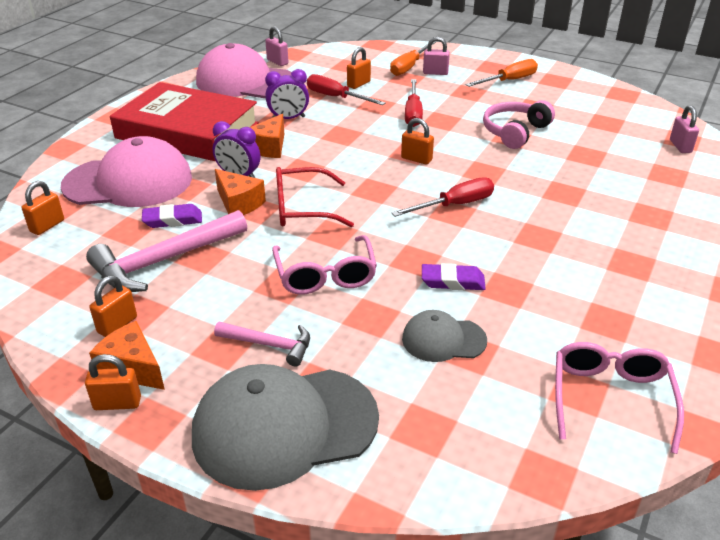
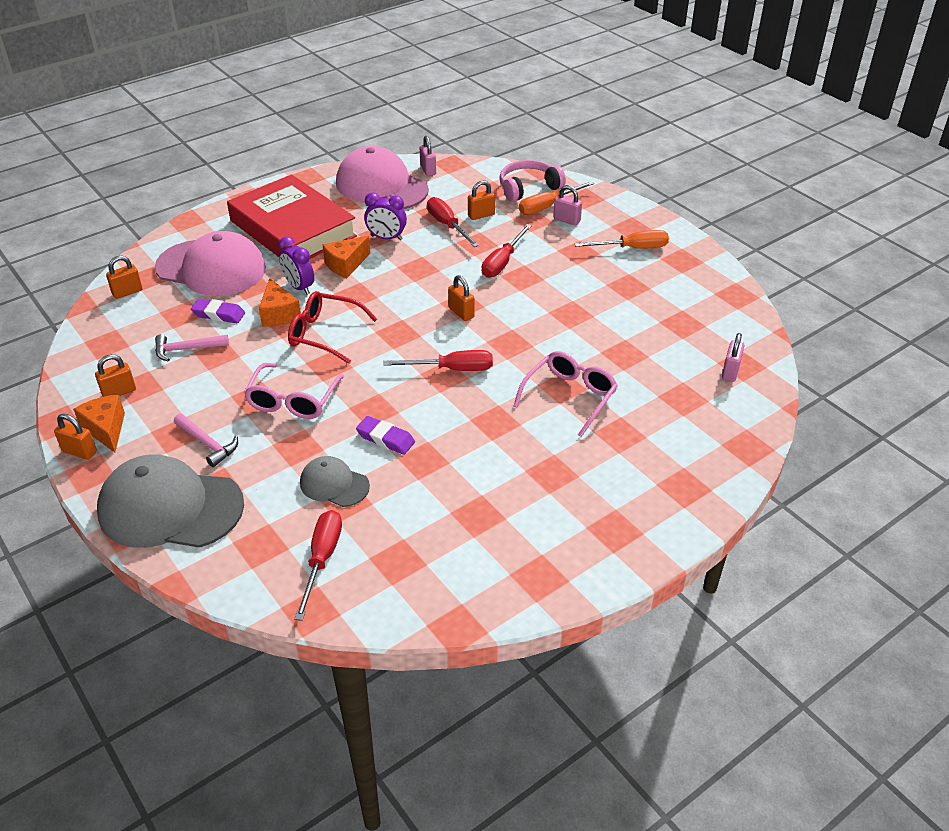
camera: 25 degrees right, 5 degrees up
(164, 261) = (187, 349): pink hammer -> pink hammer, size x0.55
(503, 418) = (322, 559): none -> red screwdriver
(515, 132) = (580, 309): pink headphones -> pink headphones (528, 188)
(610, 398) = (415, 575): pink glasses -> pink glasses (570, 397)

